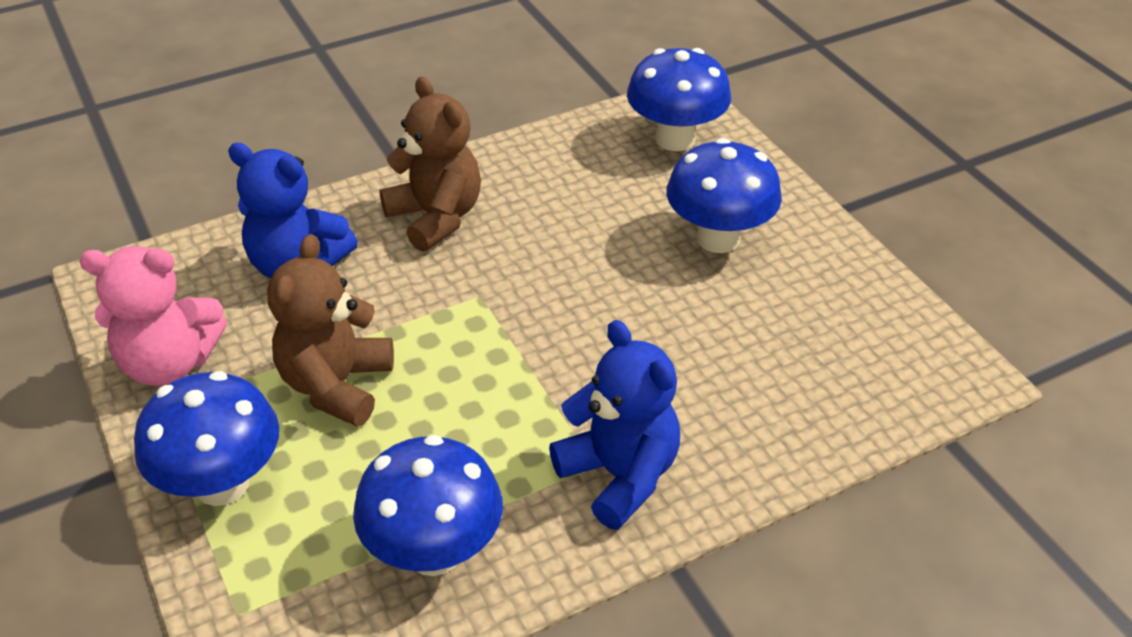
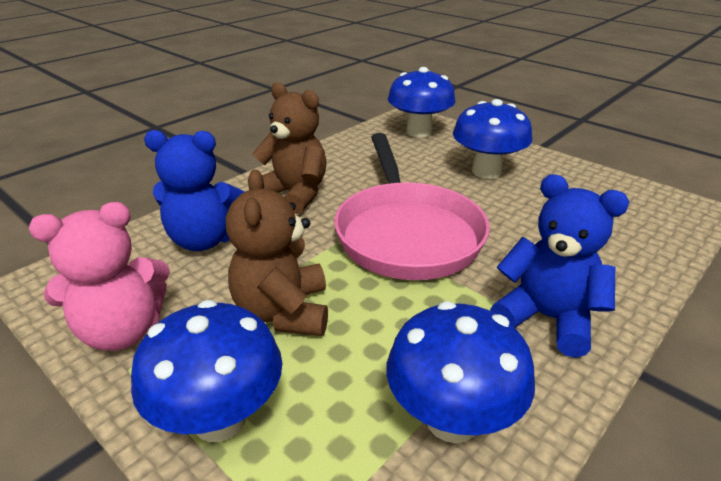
camera: 20 degrees left, 10 degrees down
(538, 316) = (406, 233): none -> pink pan

